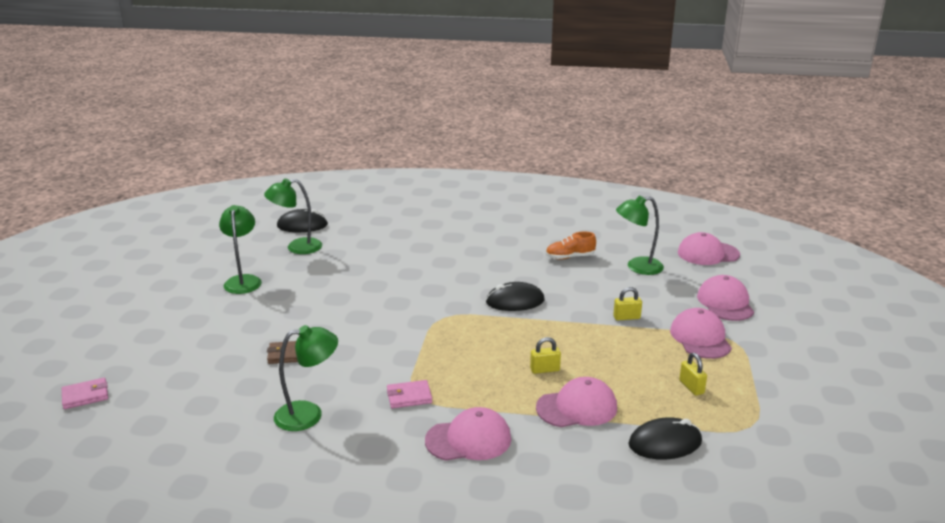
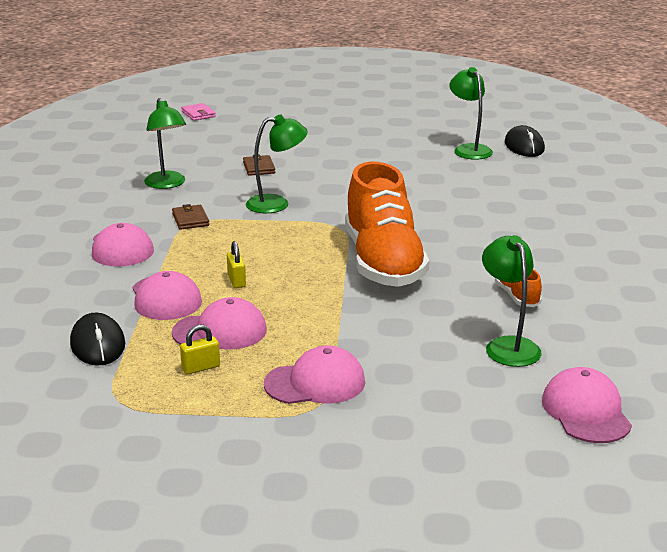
camera: 85 degrees right, 0 degrees up
(243, 280) = (389, 137): green lamp -> green lamp (276, 204)
(409, 396) = (190, 220): pink wallet -> brown wallet
(515, 301) = (383, 262): black mouse -> orange shoe
(626, 317) = (359, 332): yellow padlock -> none
(725, 303) = (419, 412): pink cap -> pink cap (220, 331)

